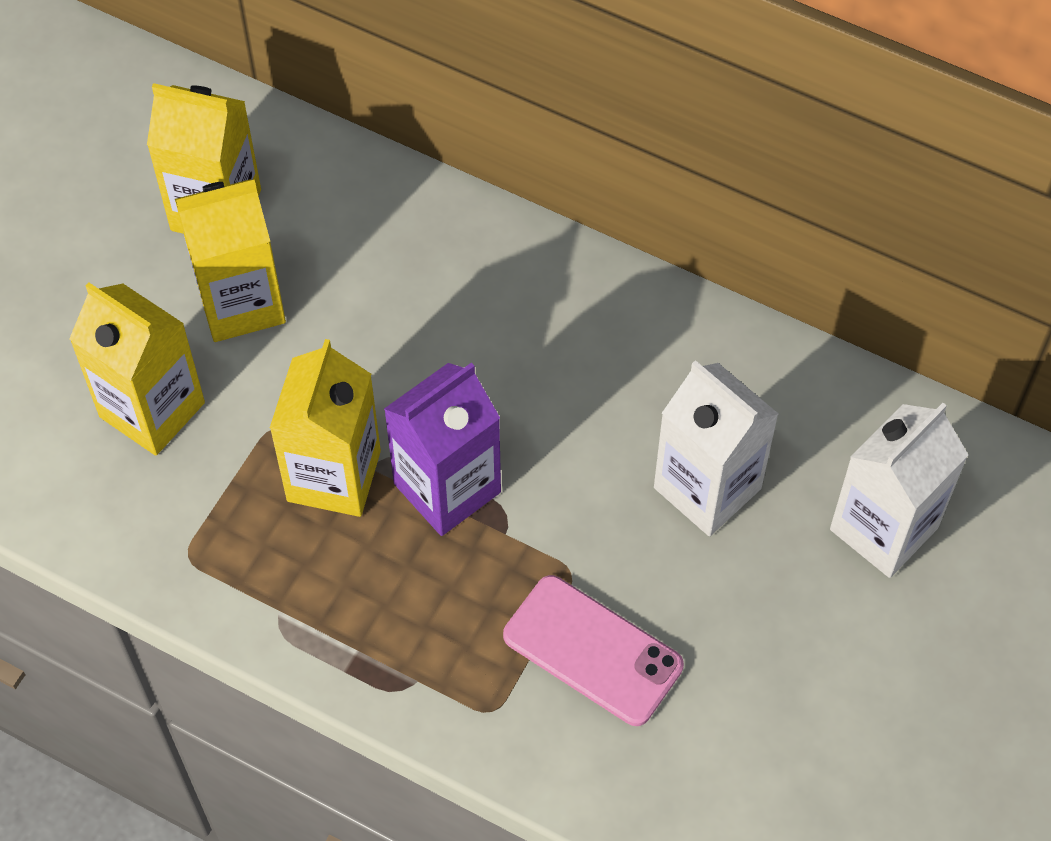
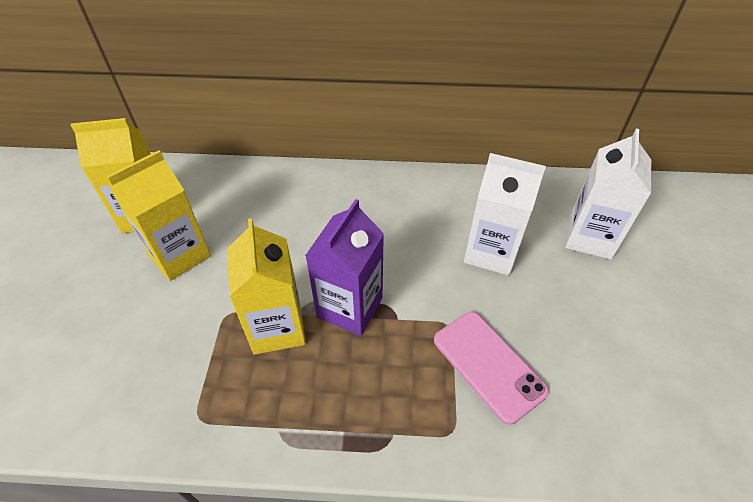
camera: 25 degrees left, 10 degrees down
(152, 410) = (141, 334): yellow carton -> none
(592, 650) = (488, 365): pink phone -> pink phone turned 45 degrees clockwise

